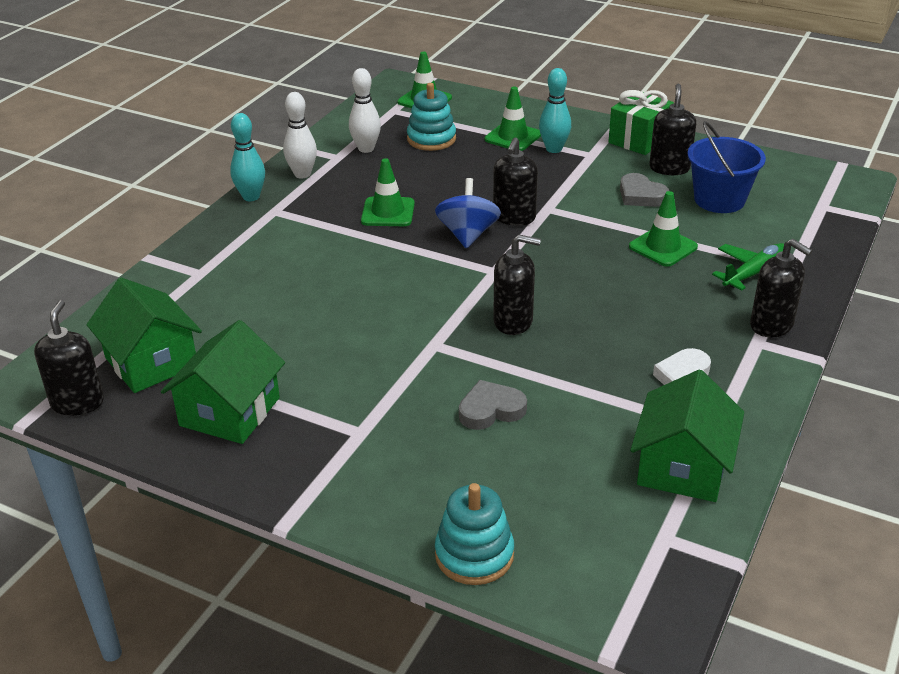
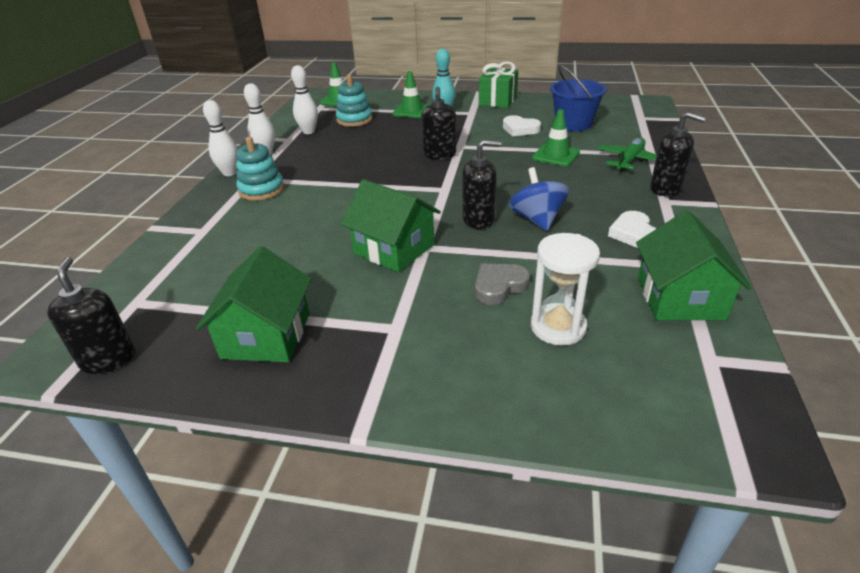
camera: 15 degrees left, 0 degrees up
(151, 362) = (176, 308): green house -> green house (394, 249)
(251, 197) = (229, 173): turquoise bowling pin -> white bowling pin
(388, 212) = (343, 166): green traffic cone -> none
(468, 235) = (411, 170): blue spinning top -> blue spinning top (537, 219)
(474, 555) = (558, 416): turquoise stacking toy -> turquoise stacking toy (261, 190)
(527, 468) = (558, 327): none -> white hourglass
(641, 195) = (520, 129): grey heart -> white heart
(669, 168) = (528, 112): black soap dispenser -> none

